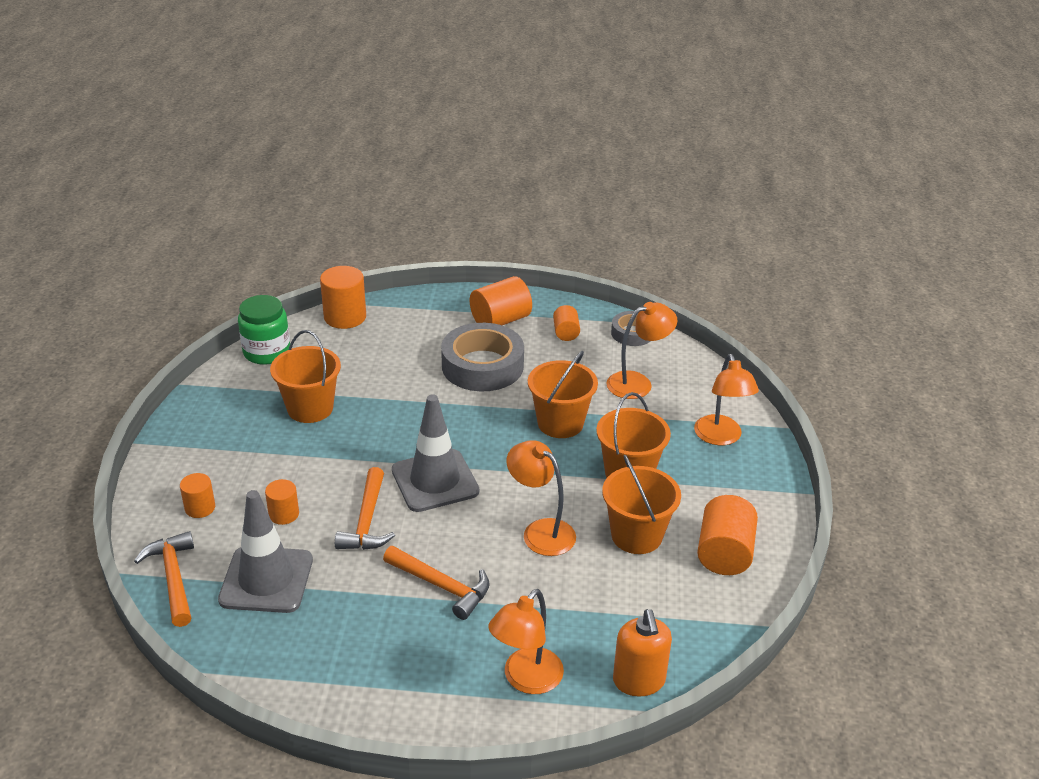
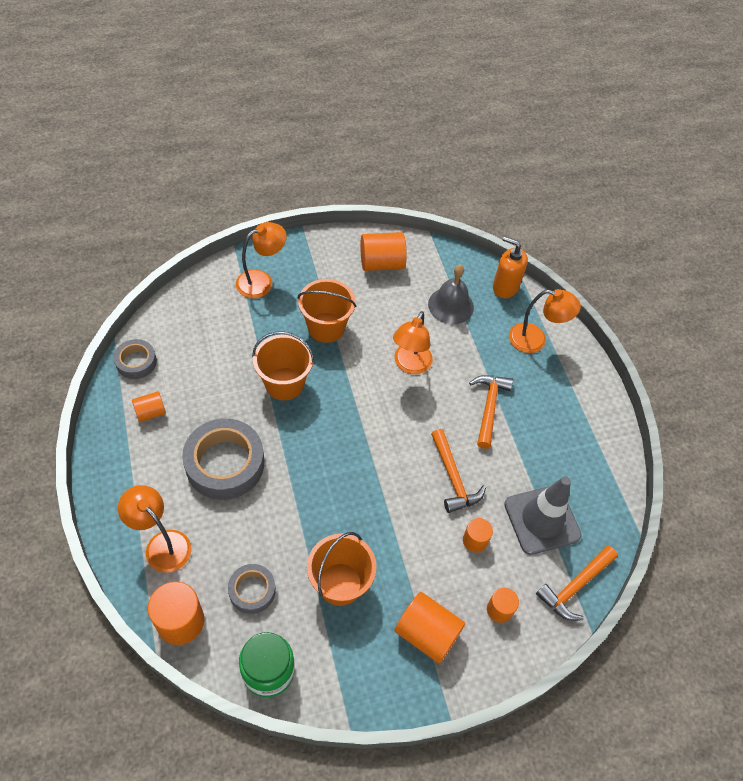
camera: 115 degrees left, 20 degrees up
(343, 357) = (252, 590): none -> grey tape
(367, 521) = (453, 478): orange hammer -> orange hammer turned 90 degrees clockwise
(435, 481) = (389, 448): grey traffic cone -> none
(500, 320) = (145, 472): orange cylinder -> orange cylinder (427, 633)
(624, 603) = (451, 305): none -> grey bell
(636, 535) = (387, 311): orange bucket -> none
(637, 383) = (210, 344): orange lamp -> orange lamp (162, 544)
(639, 681) = (505, 287): orange soap dispenser -> orange soap dispenser turned 120 degrees counterclockwise

